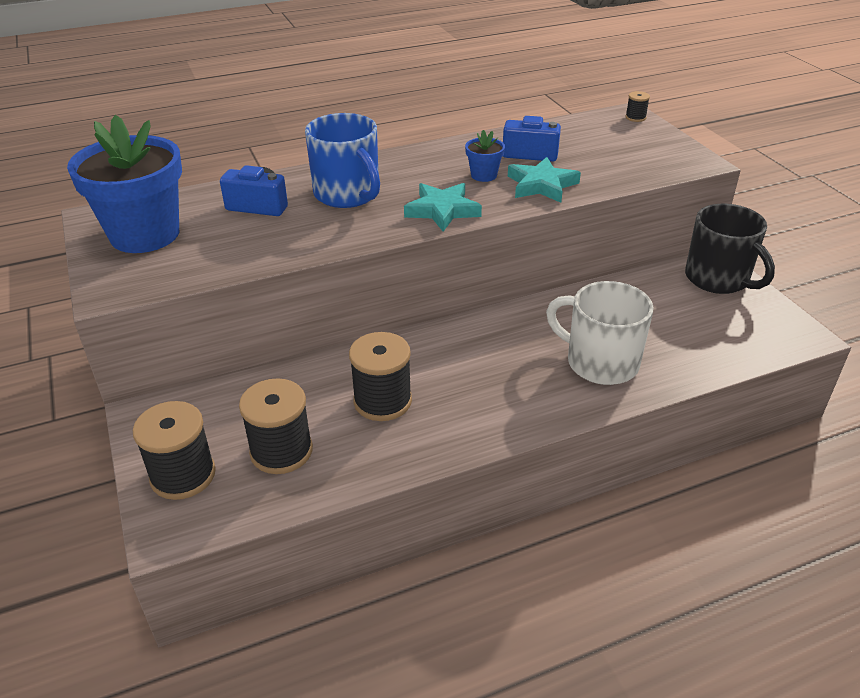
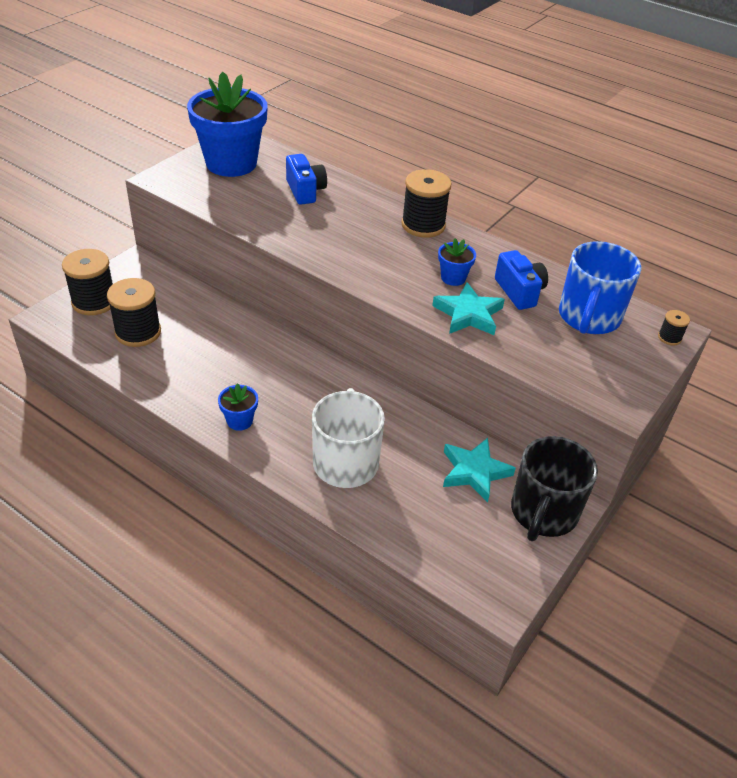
camera: 55 degrees right, 5 degrees up
(348, 194) = (357, 222): blue mug -> blue mug (588, 317)
(382, 401) = (215, 358): black spool -> black spool (423, 225)
(442, 210) = (376, 274): turquoise star -> turquoise star (474, 472)
(496, 414) = (239, 421): none -> blue flower pot

